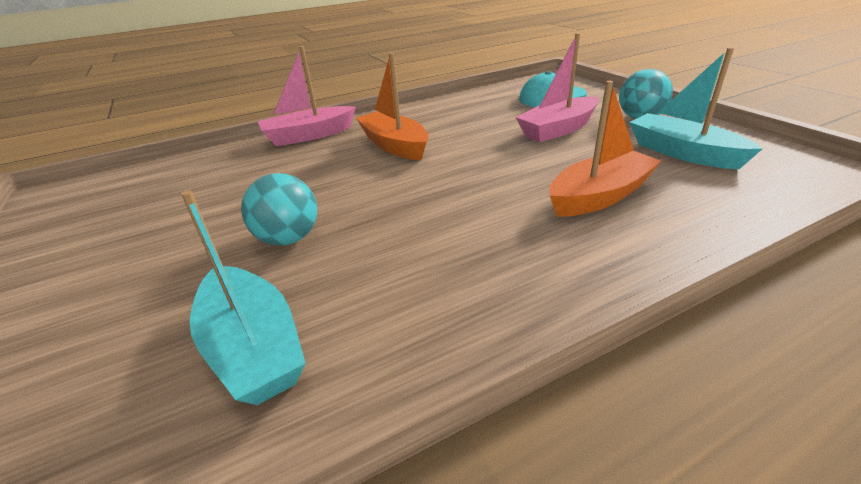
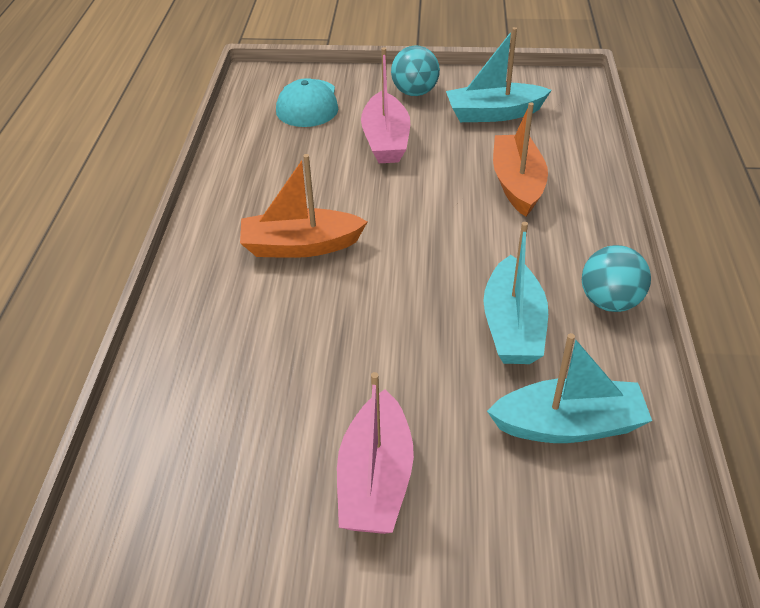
camera: 60 degrees left, 10 degrees up
(289, 239) = (428, 373): turquoise ball -> turquoise ball (609, 302)
(309, 136) = (187, 300): pink boat -> pink boat (375, 480)
(383, 261) = (513, 326): none -> turquoise boat

